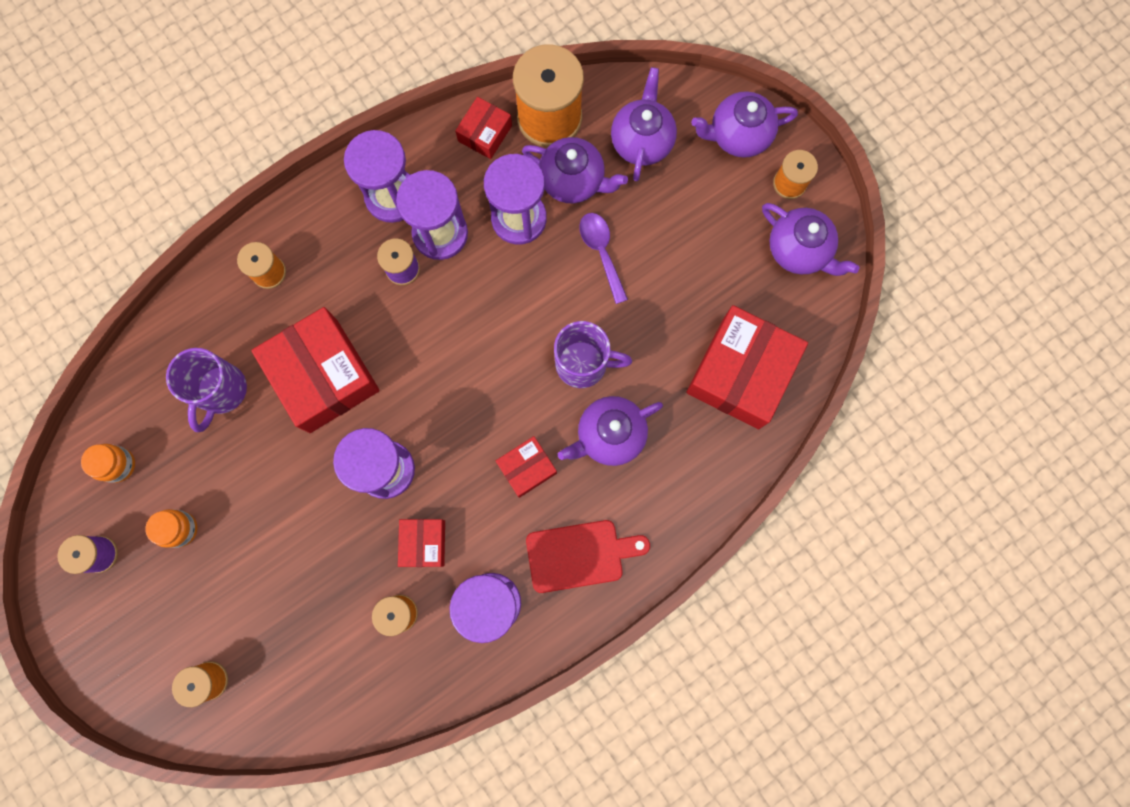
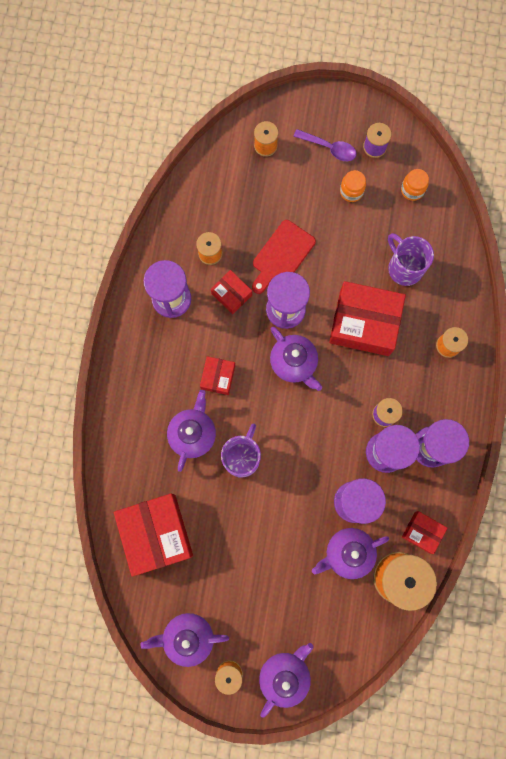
camera: 135 degrees right, 0 degrees up
(485, 133) = (422, 532): red box -> red box turned 45 degrees counterclockwise
(579, 555) = (150, 361): red cutting board -> red cutting board (282, 255)
(583, 364) = (242, 457): purple mug -> purple mug turned 150 degrees clockwise
(601, 252) = (292, 527): purple spoon -> purple spoon (329, 148)
(642, 141) = (334, 615): purple teapot -> purple teapot (294, 363)

